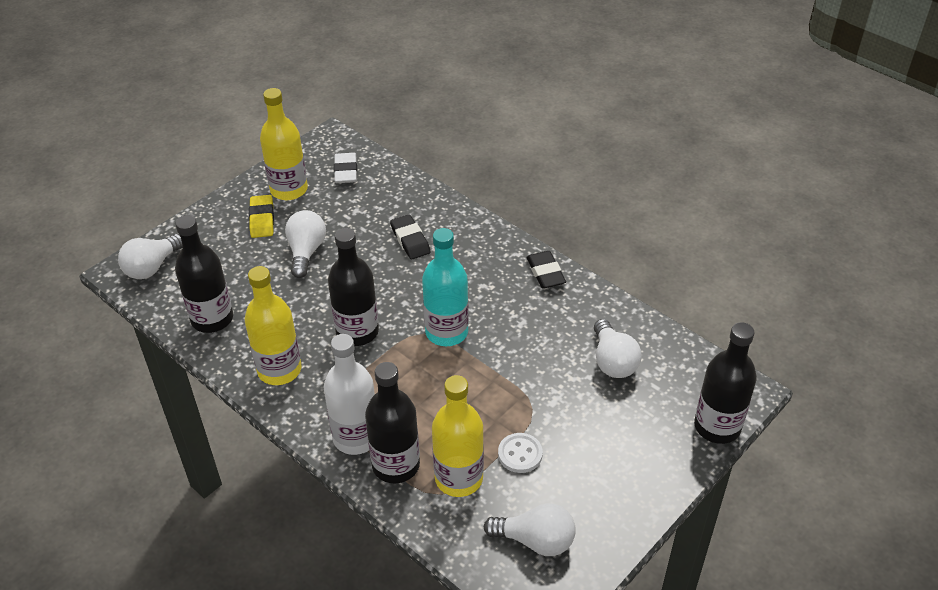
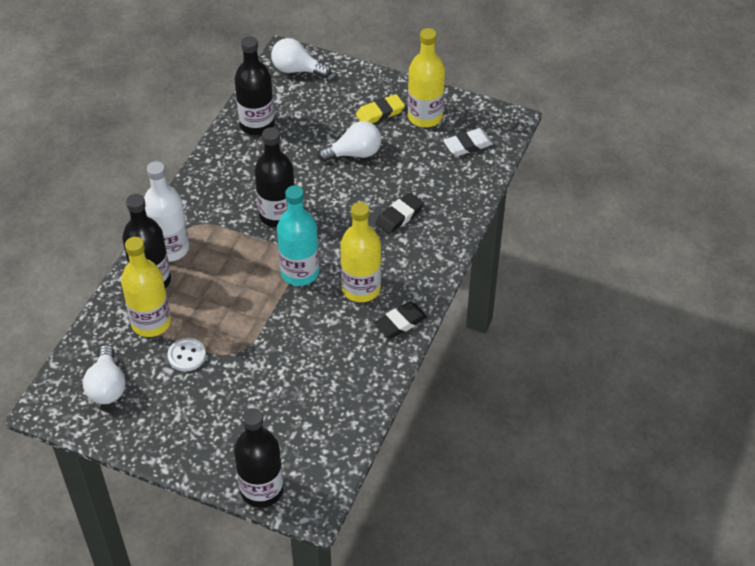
camera: 70 degrees right, 5 degrees up
(279, 370) = (220, 182): yellow bottle -> yellow bottle (361, 289)
(613, 361) = (310, 397): white light bulb -> none

